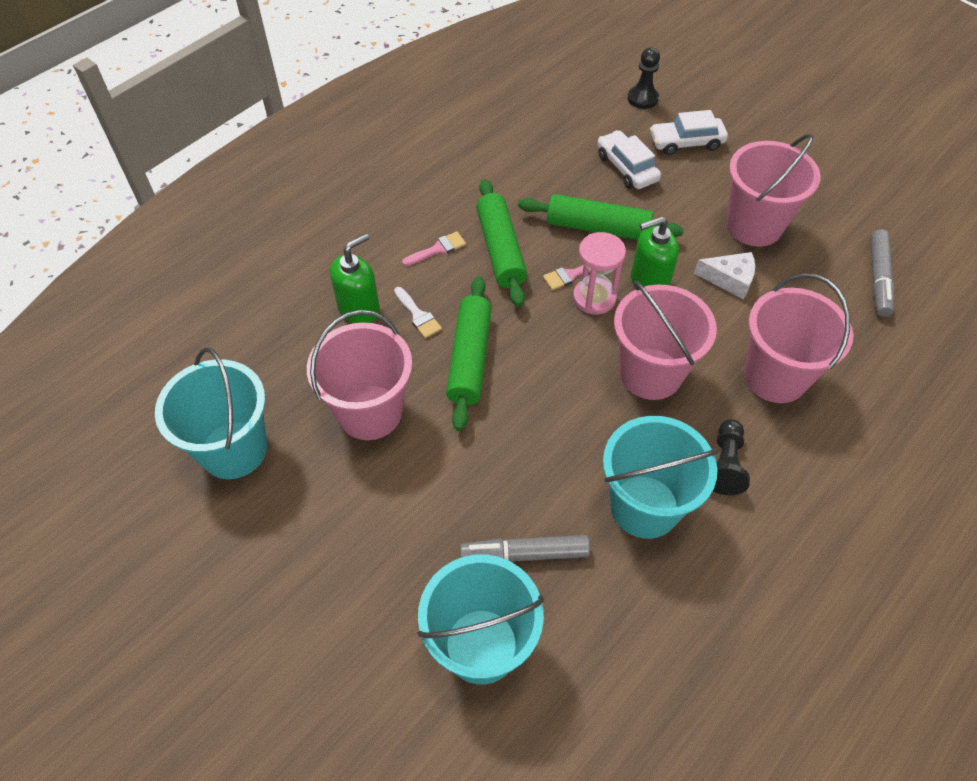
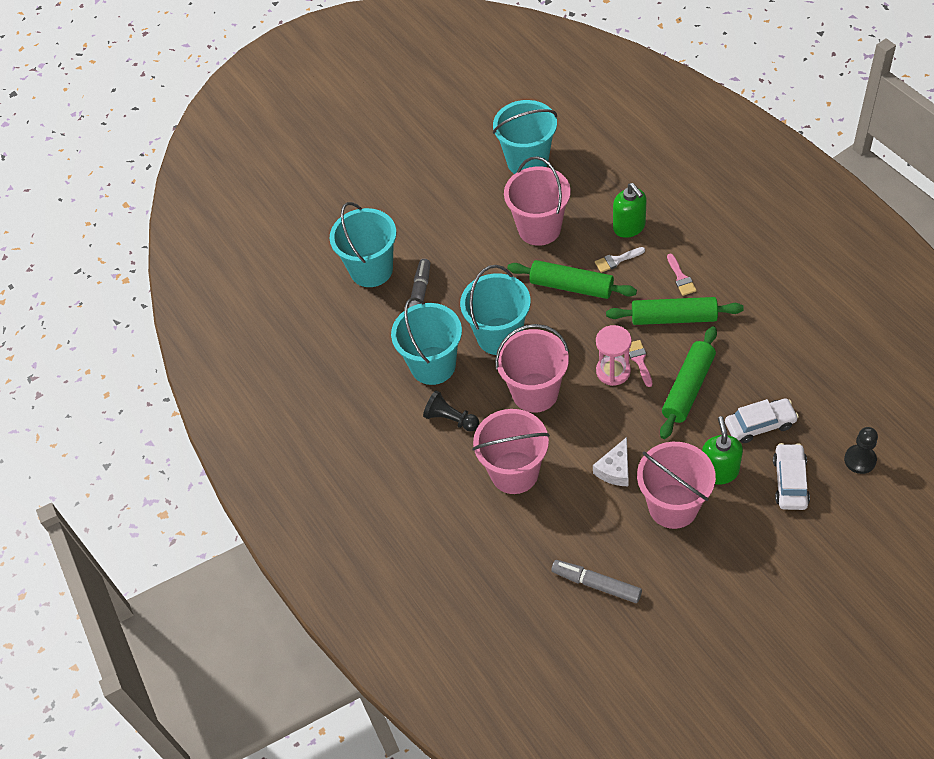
camera: 110 degrees right, 0 degrees up
(572, 430) = (499, 336): none -> turquoise bucket
(649, 282) = (623, 411): green soap dispenser -> green soap dispenser (719, 471)

